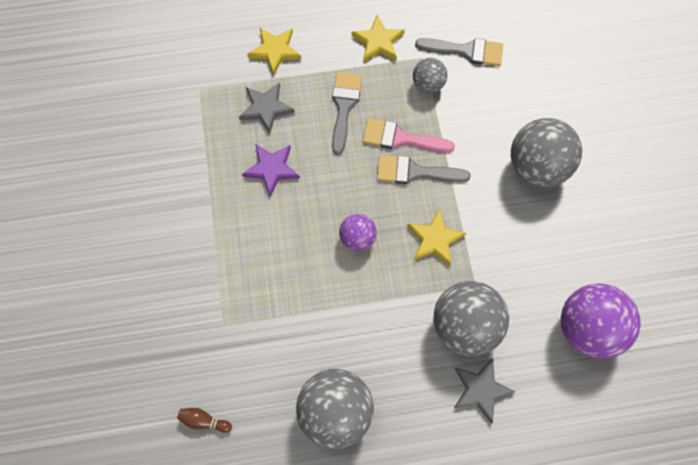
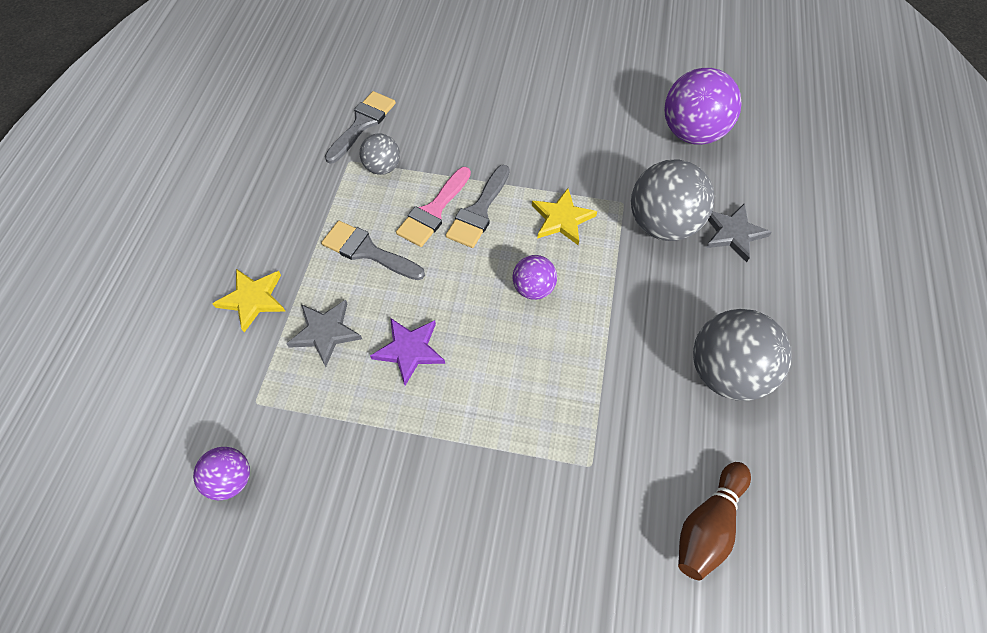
camera: 70 degrees left, 10 degrees down
(145, 100) = (231, 479): none -> purple ball
(204, 420) = (708, 525): brown bowling pin -> brown bowling pin, size x1.84
(378, 41) = (305, 194): yellow star -> none
(536, 166) = (517, 113): grey ball -> none

